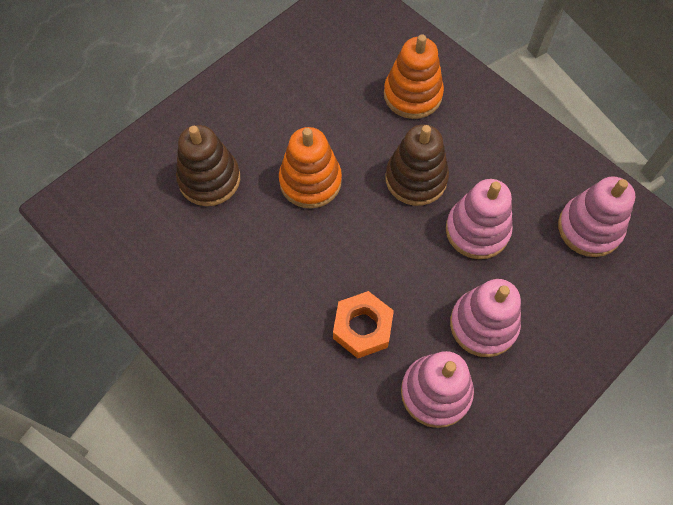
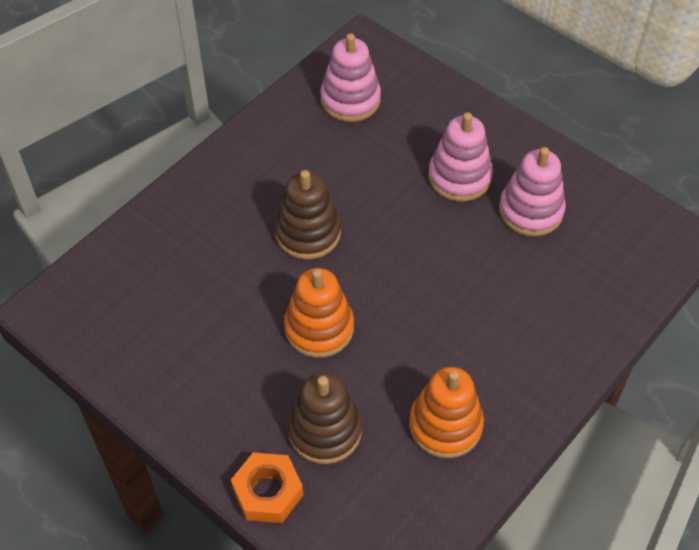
camera: 95 degrees left, 10 degrees down
(362, 328) = (480, 270): orange nut -> orange nut (268, 492)
(412, 95) = (200, 240): orange stacking toy -> orange stacking toy (445, 425)
(477, 230) = (362, 182): pink stacking toy -> none

